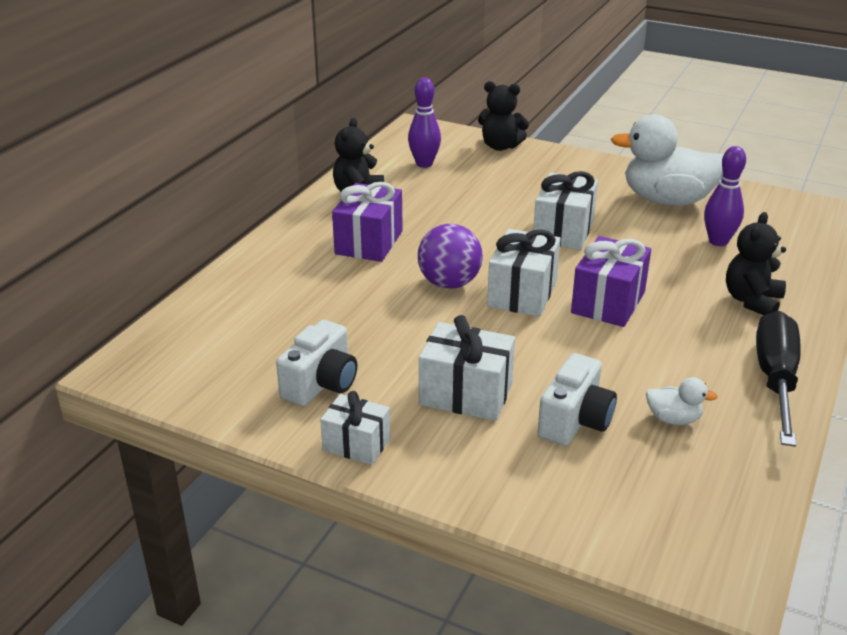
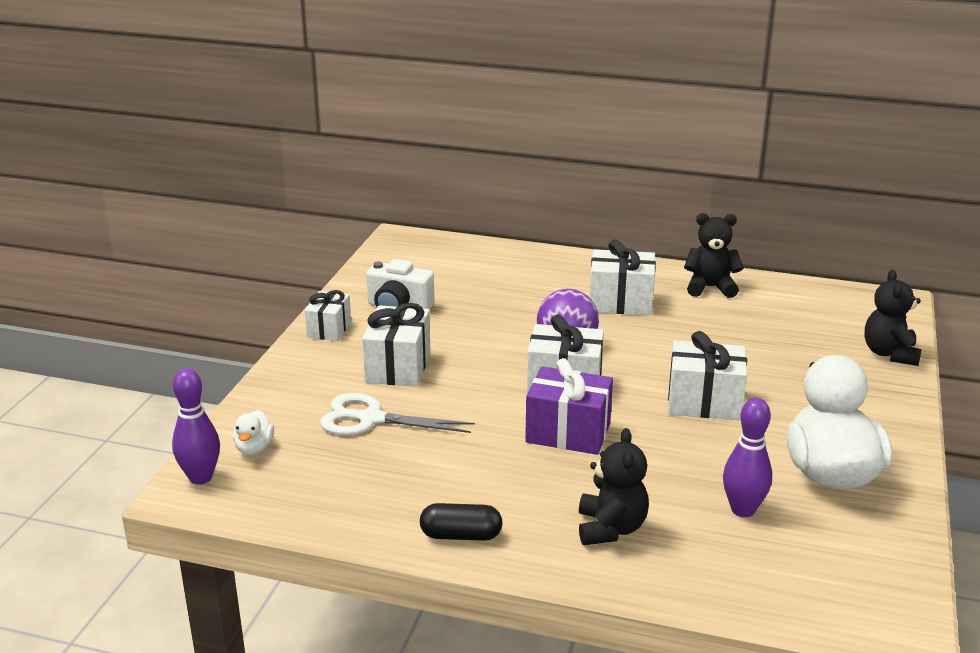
camera: 80 degrees right, 5 degrees down
(369, 242) = (620, 302): purple gift -> white gift
(424, 164) = (805, 313): purple bowling pin -> purple bowling pin (201, 477)
(575, 421) = (371, 419): white camera -> white scissors
(673, 419) = (382, 470): white duck -> white duck (254, 448)
(752, 301) = (611, 528): black teddy bear -> black teddy bear turned 75 degrees clockwise
(775, 378) = (461, 535): black screwdriver -> black capsule

